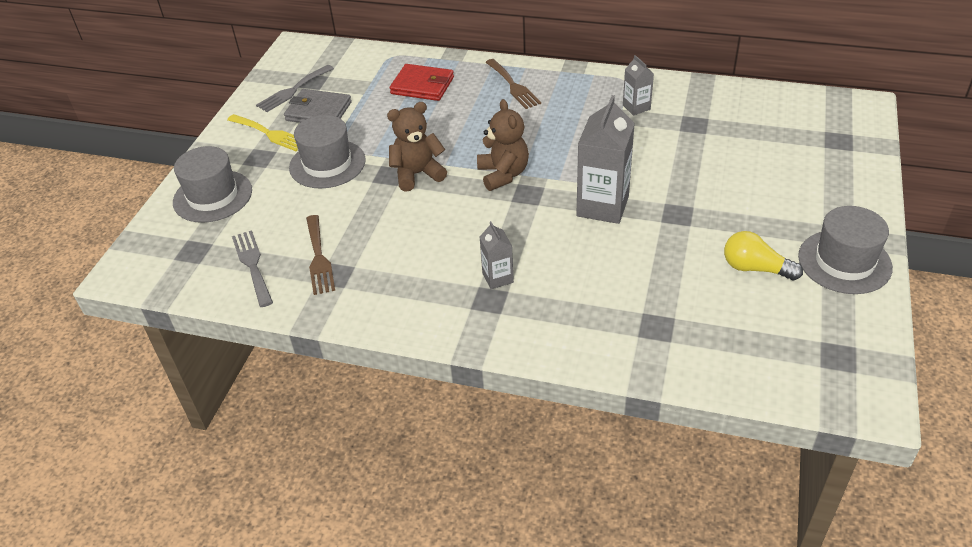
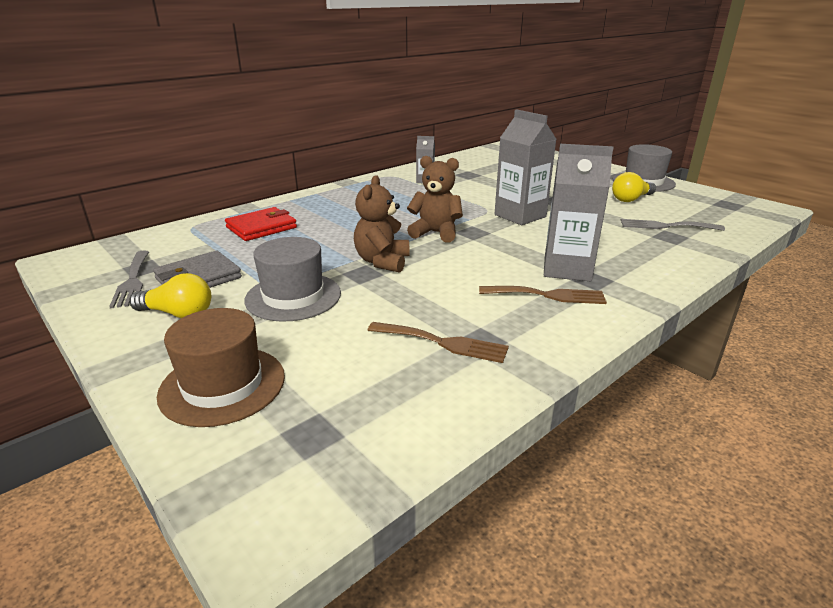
camera: 60 degrees left, 15 degrees down
(213, 196) = (223, 385): grey hat -> brown hat
(252, 265) = (402, 391): grey fork -> grey fork (665, 226)
(269, 134) = (178, 314): yellow fork -> yellow light bulb
(497, 278) = (567, 269): grey carton -> grey carton, size x1.91
(513, 86) = (331, 202): brown fork -> brown fork (547, 295)

